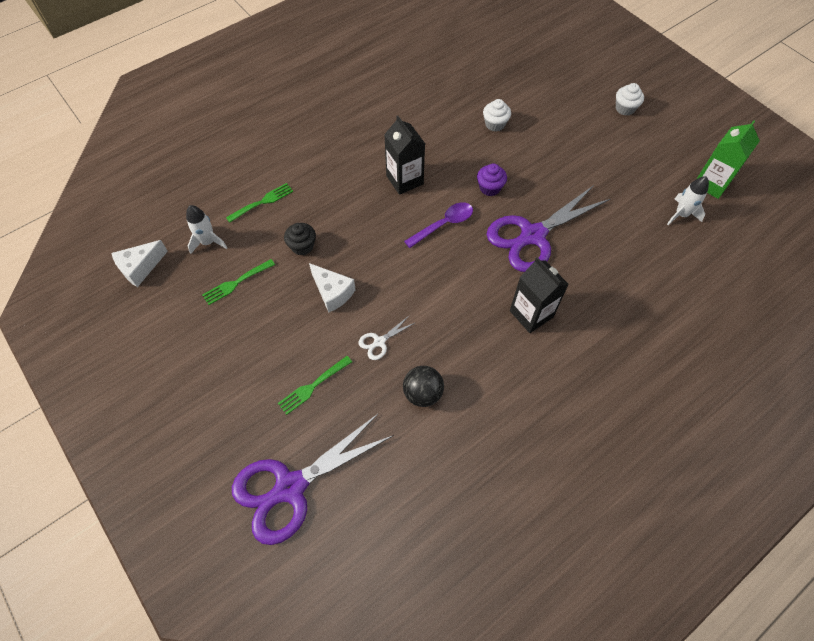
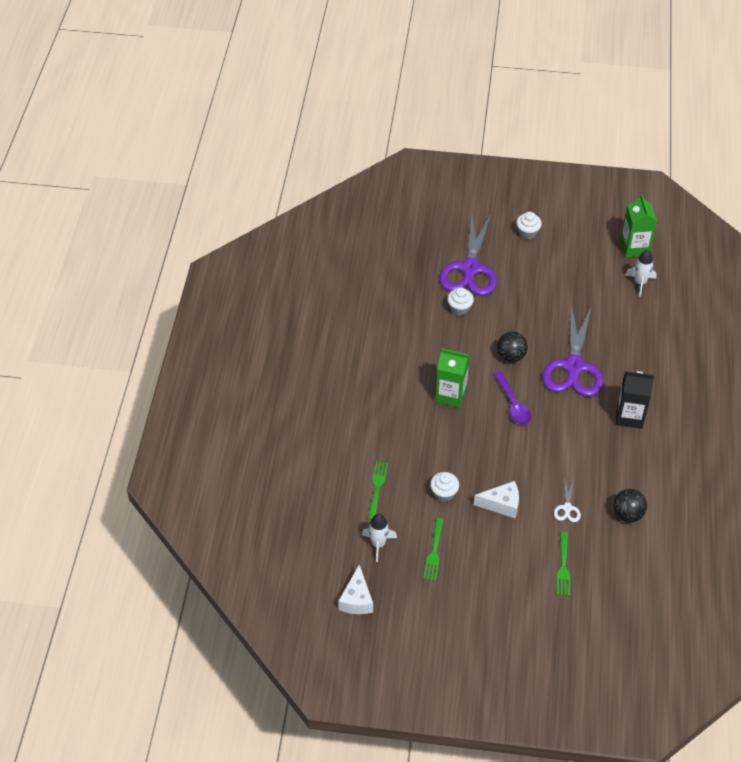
camera: 45 degrees left, 10 degrees down
(290, 487) = (623, 628): purple scissors -> purple scissors (470, 269)
(302, 246) = (444, 493): black cupcake -> white cupcake
(404, 180) = (451, 395): black carton -> green carton
(443, 224) = (513, 404): purple spoon -> purple spoon turned 150 degrees clockwise
(490, 188) = (511, 356): purple cupcake -> black ball

